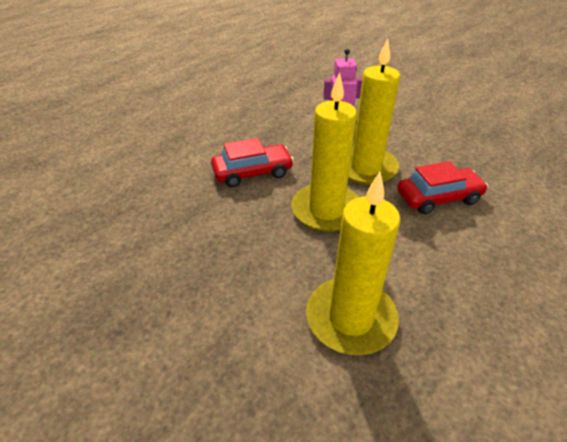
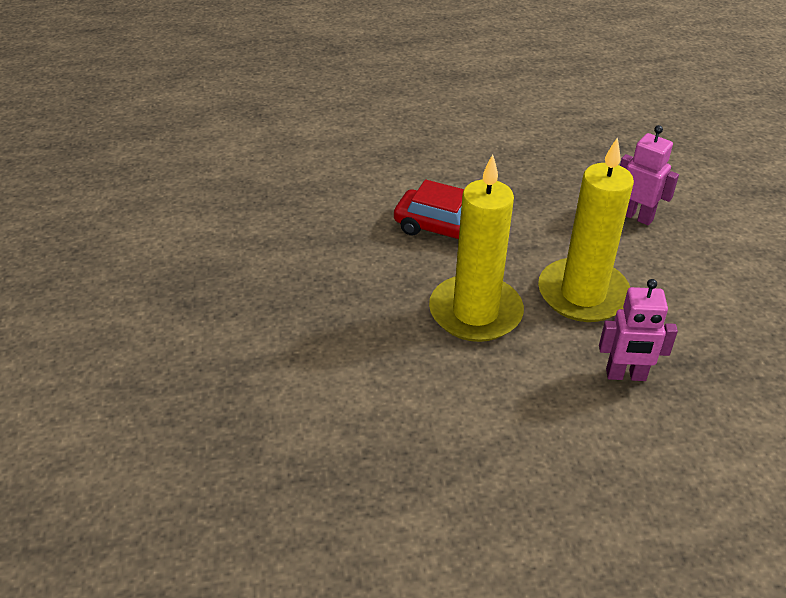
camera: 40 degrees right, 0 degrees up
(350, 318) = (373, 417): yellow candle -> none
(438, 198) = (626, 375): red car -> pink robot

